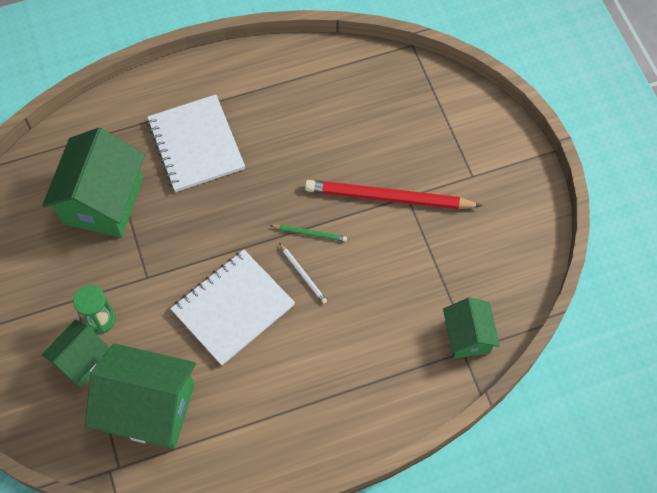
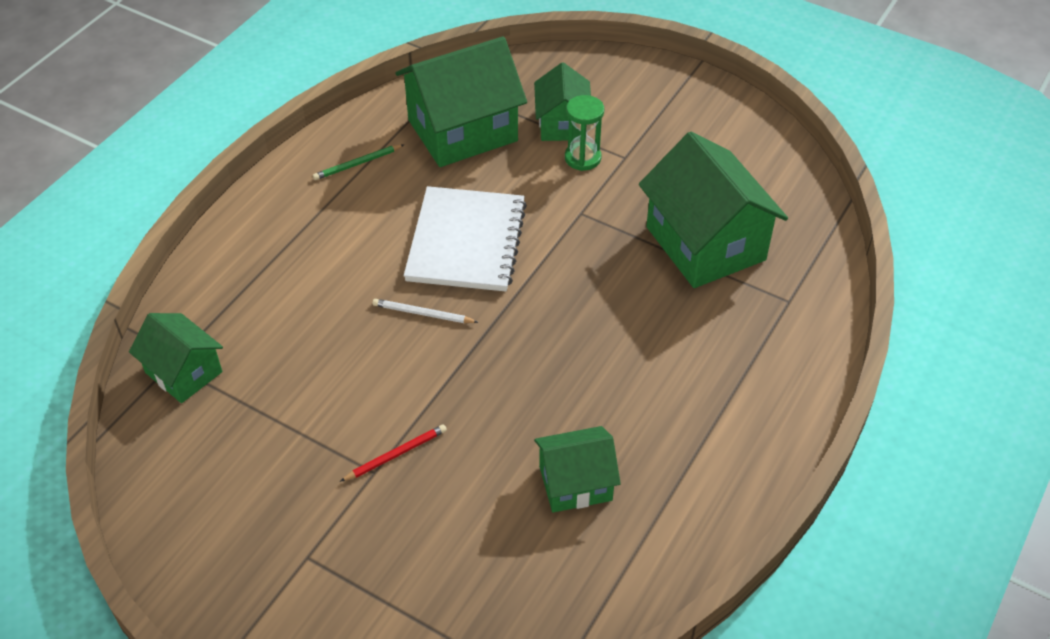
camera: 140 degrees right, 15 degrees down
(196, 145) = (679, 358): white notebook -> none
(310, 233) = (454, 356): green pencil -> green pencil (357, 164)
(314, 120) = (575, 483): none -> green house
(388, 198) = (396, 454): red pencil -> red pencil, size x0.44

